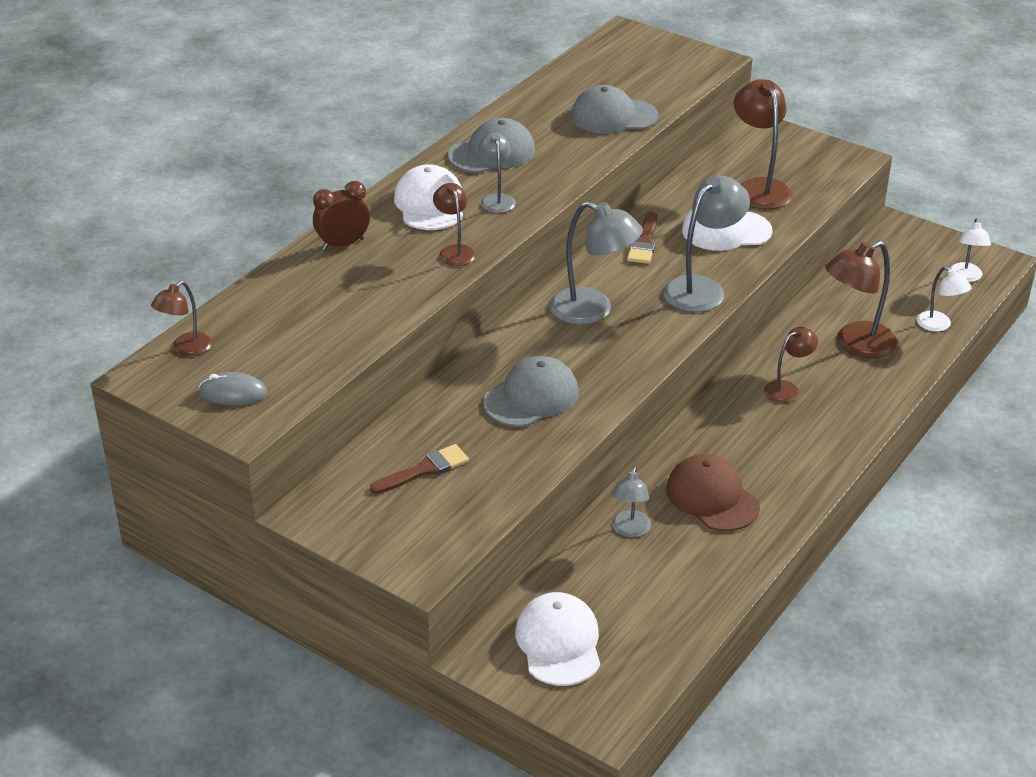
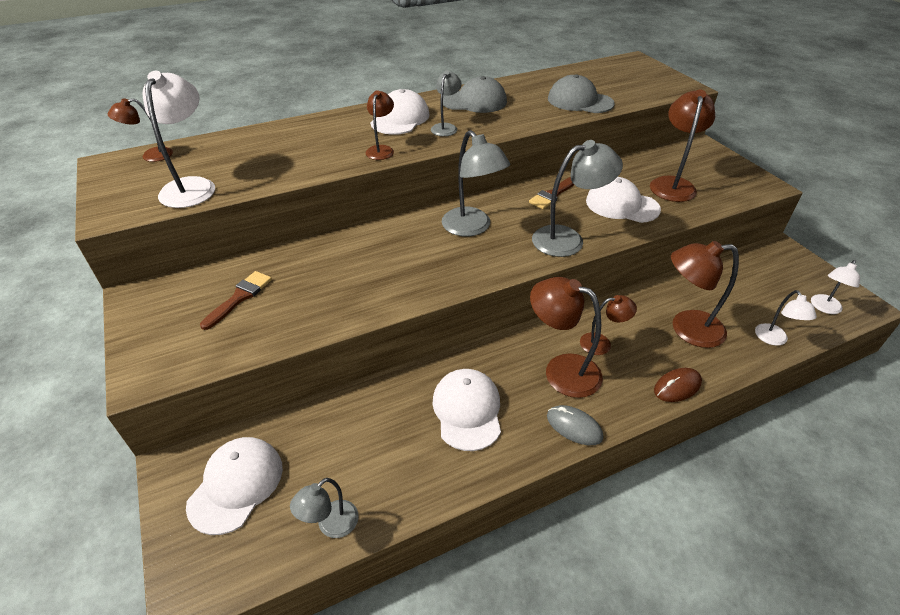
camera: 30 degrees right, 5 degrees up
(233, 393) = (134, 191): grey mouse -> grey mouse (574, 427)
(293, 365) = (192, 186): none -> white lamp
(343, 244) = (319, 126): brown clock -> none
(424, 470) = (239, 297): brown brush -> brown brush turned 60 degrees counterclockwise
(531, 397) = (367, 273): grey cap -> none
(630, 530) = (381, 409): grey lamp -> grey lamp (331, 525)
(712, 497) = (467, 410): brown cap -> white cap
(769, 428) = (561, 370): none -> brown lamp
(882, 402) = (677, 387): none -> brown mouse

